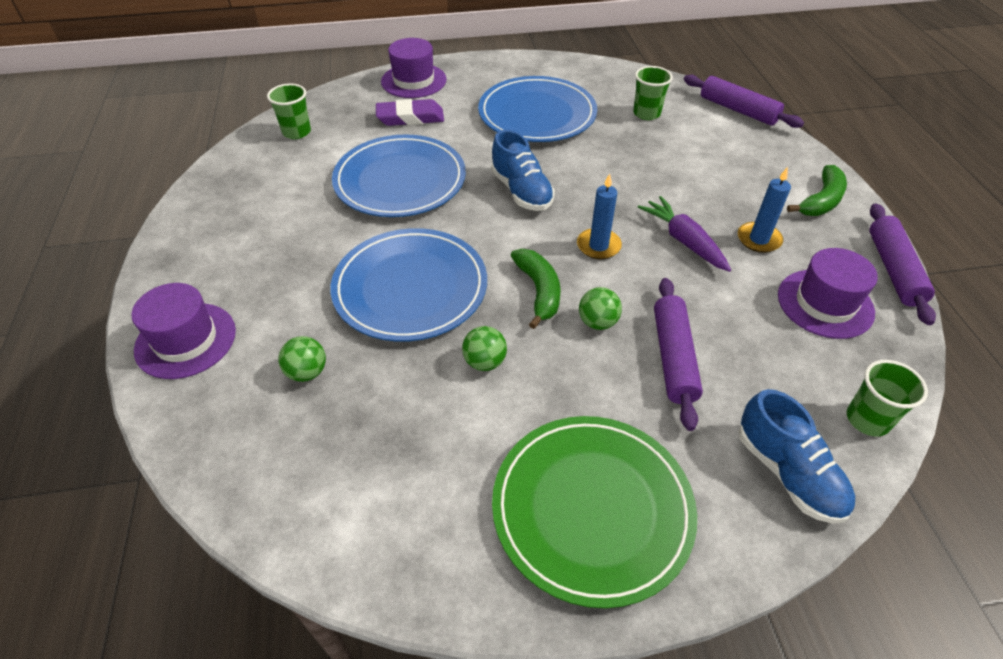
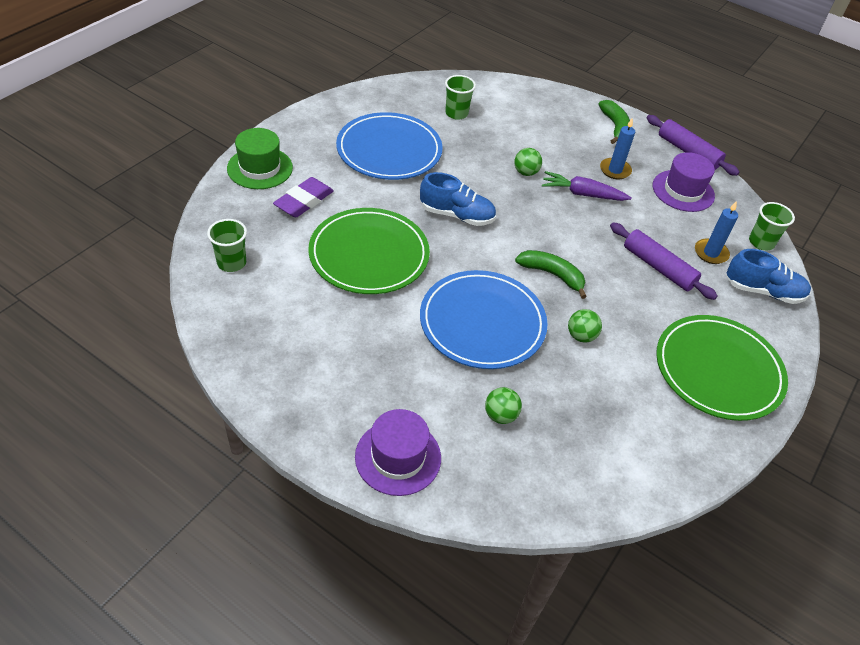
camera: 50 degrees left, 0 degrees up
(400, 180) = (369, 254): blue plate -> green plate
(413, 81) = (260, 168): purple hat -> green hat
(597, 322) = (603, 273): green ball -> green ball (525, 172)
(598, 246) = (546, 225): blue candle -> blue candle (711, 253)
(738, 110) = (504, 83): purple rolling pin -> none

